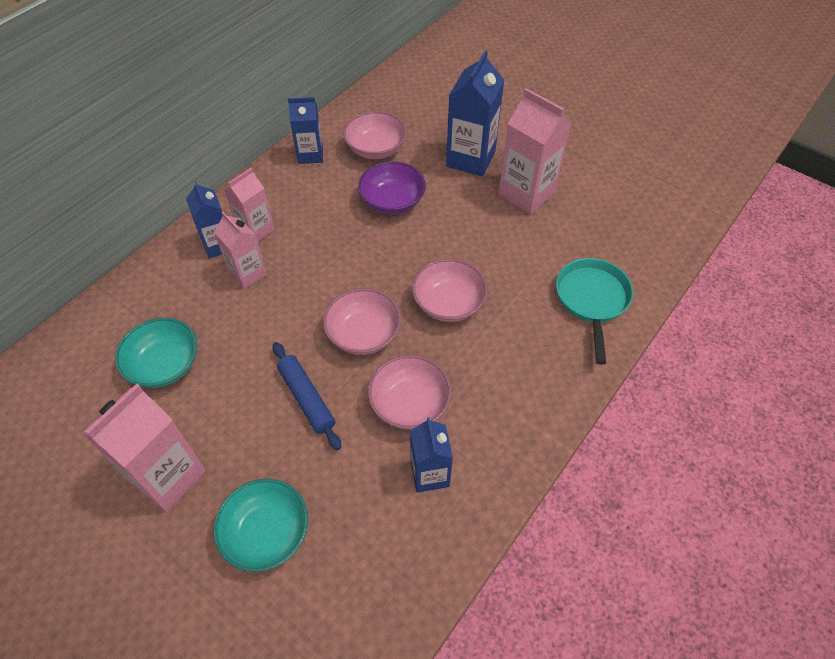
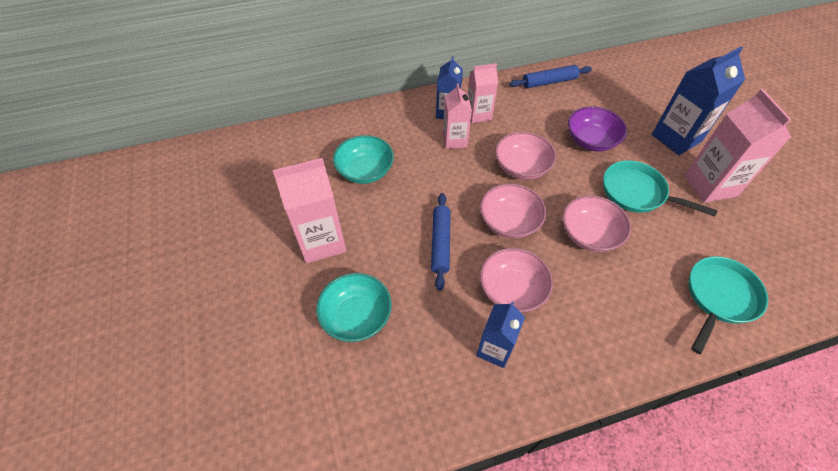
camera: 35 degrees right, 0 degrees up
(310, 155) = (549, 82): blue carton -> blue rolling pin
(376, 149) = (602, 98): pink bowl -> pink bowl (521, 167)
(467, 235) = (637, 192): none -> turquoise pan

